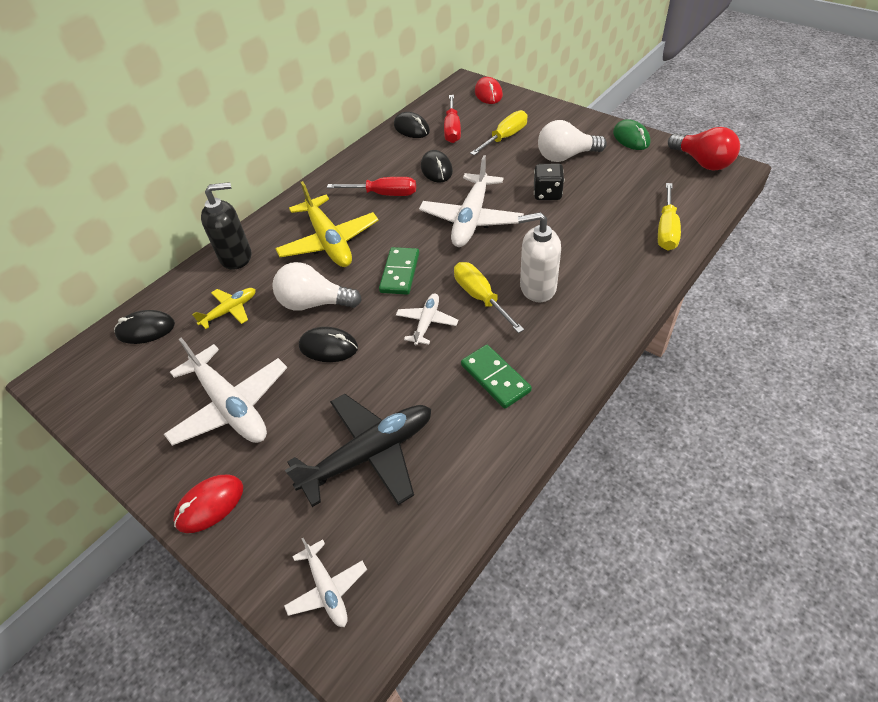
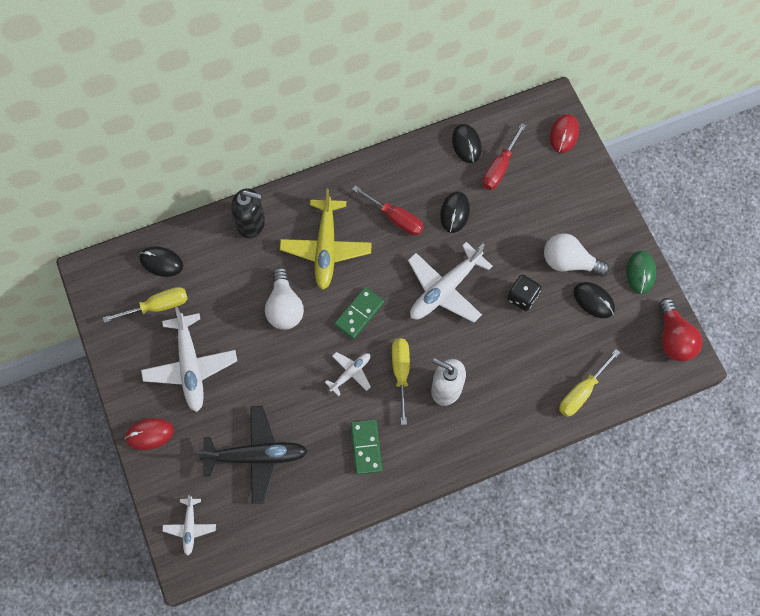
camera: 25 degrees right, 20 degrees up
(230, 311) = (224, 278): yellow plane -> none
(314, 303) = (284, 307): white light bulb -> white light bulb turned 135 degrees counterclockwise
(328, 347) = (274, 354): black mouse -> black mouse (593, 300)
(505, 138) = (536, 206): yellow screwdriver -> yellow screwdriver (157, 306)

